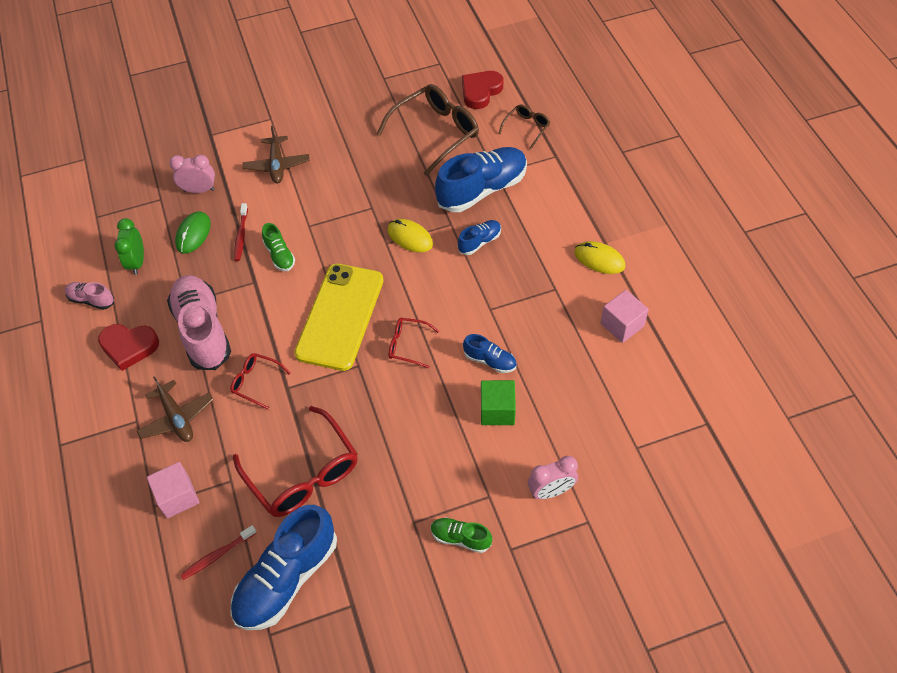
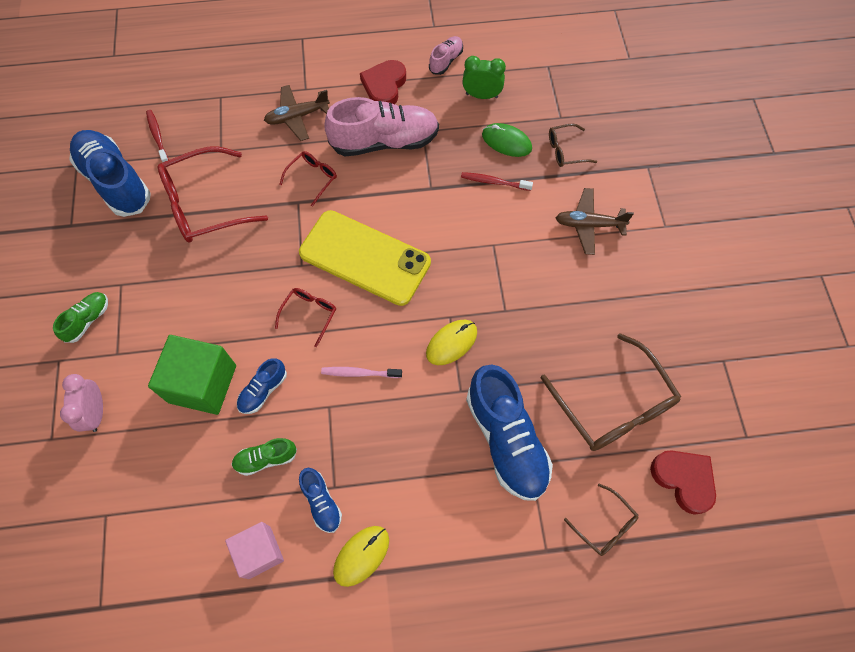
camera: 100 degrees right, 10 degrees up
(178, 497) = (221, 113): pink cube -> none
(199, 190) = (566, 150): pink clock -> brown glasses
(279, 255) = (459, 213): green shoe -> green shoe (266, 459)
(454, 294) = (359, 373): none -> pink toothbrush
(479, 242) = (425, 417): blue shoe -> blue shoe (321, 502)
(497, 410) = (202, 384): green cube -> green cube, size x1.55

